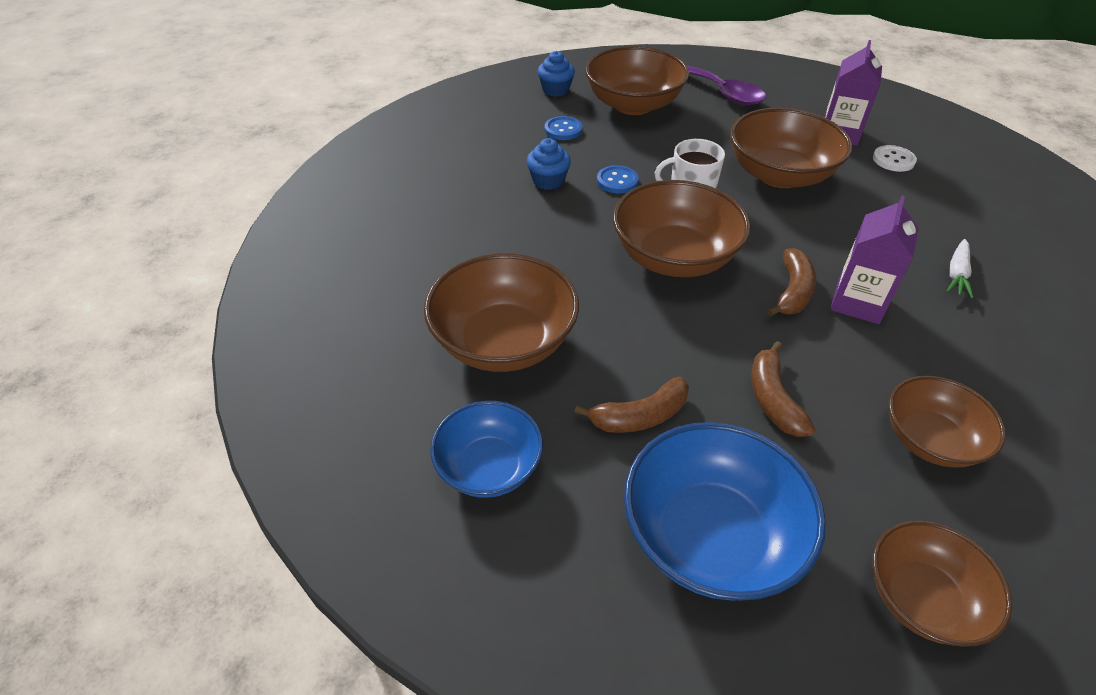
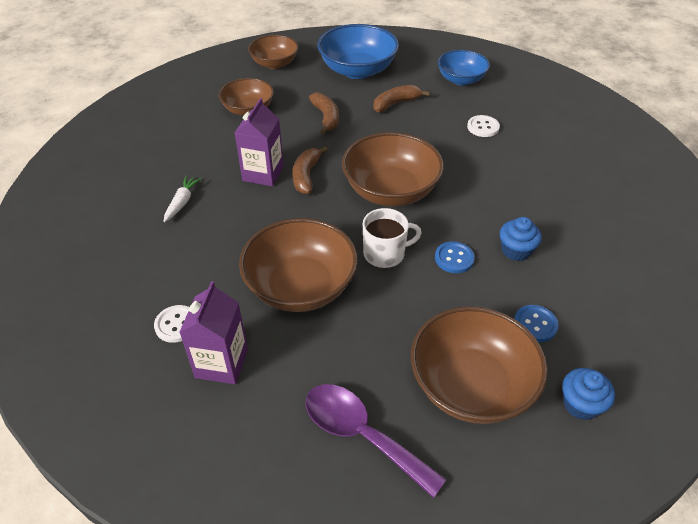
camera: 170 degrees right, 0 degrees up
(504, 341) = (483, 127): brown bowl -> white button

